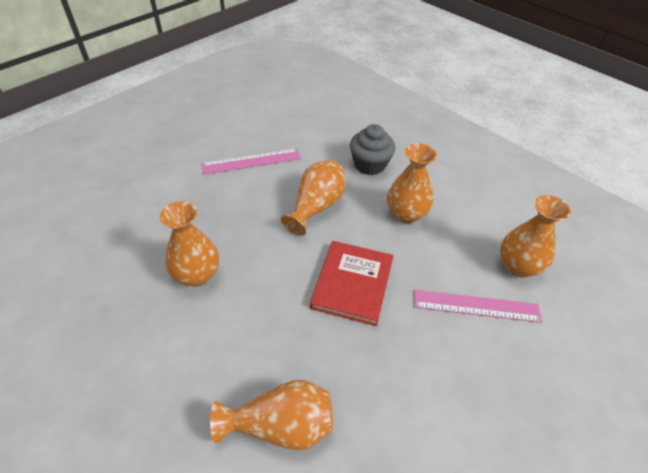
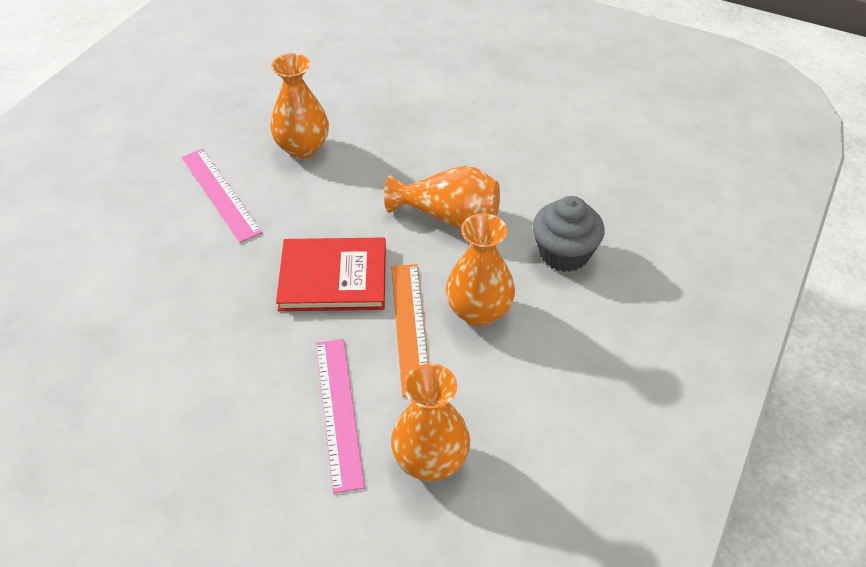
camera: 75 degrees right, 0 degrees up
(251, 161) = (501, 136): pink ruler -> pink ruler (220, 194)
(281, 425) = (144, 259): orange vase -> none
(410, 251) = (410, 327): none -> orange ruler

